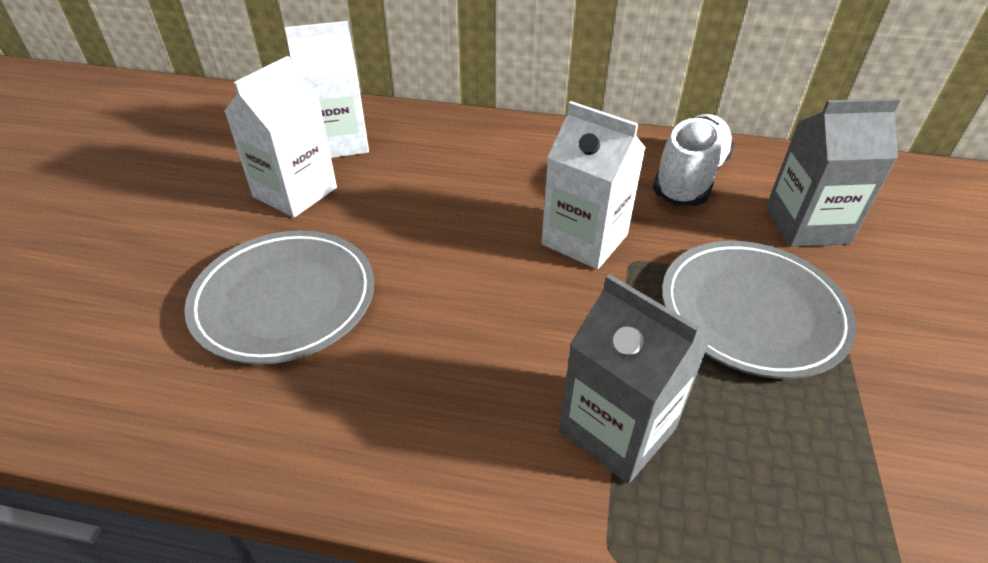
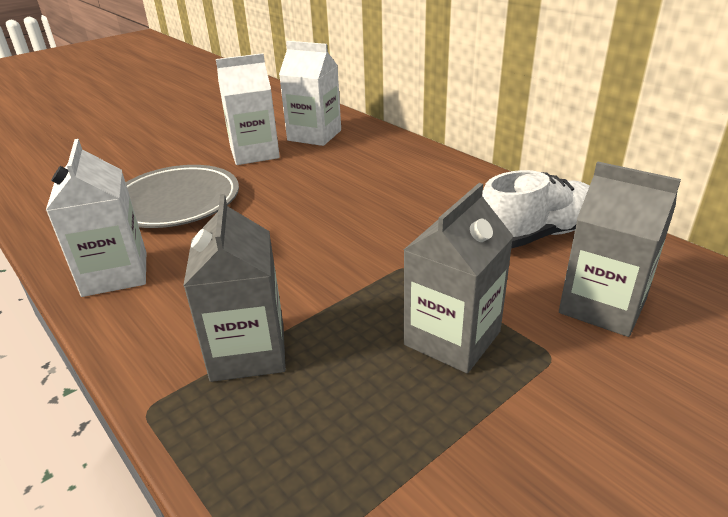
camera: 40 degrees right, 10 degrees down
(584, 239) = (391, 240): white carton -> white carton (115, 274)
(752, 312) = (452, 338): grey plate -> grey carton

